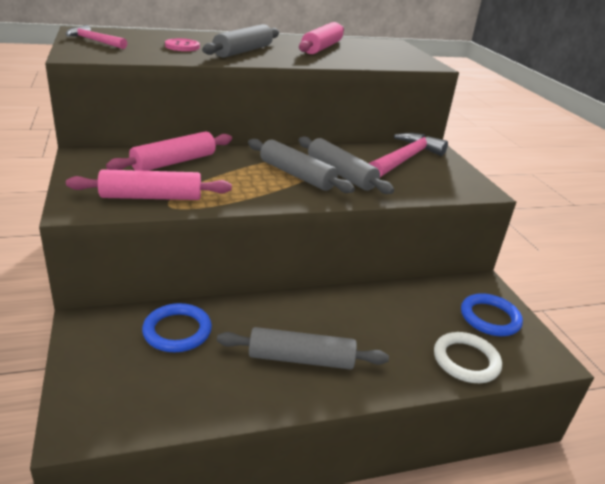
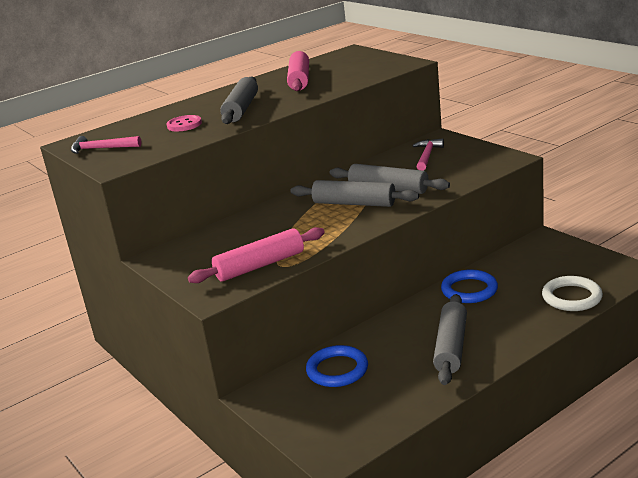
camera: 15 degrees left, 5 degrees down
(174, 162) = (240, 233): pink rolling pin -> none
(301, 359) = (451, 347): grey rolling pin -> grey rolling pin turned 60 degrees counterclockwise
(405, 159) = (427, 156): pink hammer -> pink hammer, size x0.59
(490, 318) = (567, 261): blue ring -> blue ring (469, 290)

